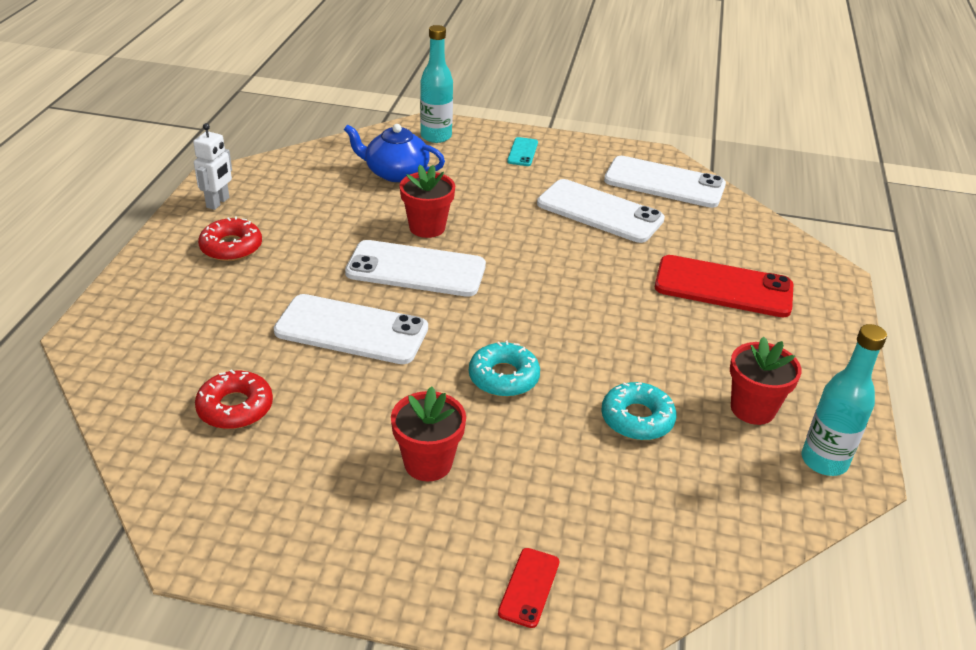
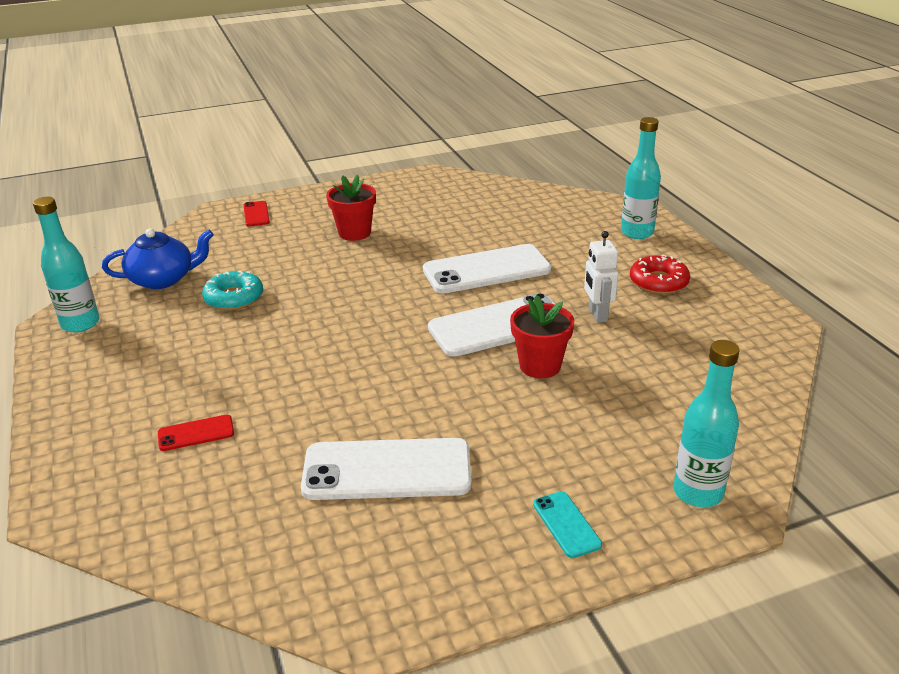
camera: 150 degrees right, 5 degrees down
(147, 303) = (637, 233): none -> turquoise bottle
(218, 202) = (738, 307): white robot -> white robot (597, 315)
(235, 407) = (494, 214): red donut -> none
(395, 173) = (656, 412): blue teapot -> blue teapot (163, 279)
(503, 377) = (349, 285): turquoise donut -> none
(664, 183) = (334, 568): white phone -> none
(723, 287) = (196, 433): red phone -> red phone, size x0.46
(752, 409) = (143, 336): red flower pot -> none

